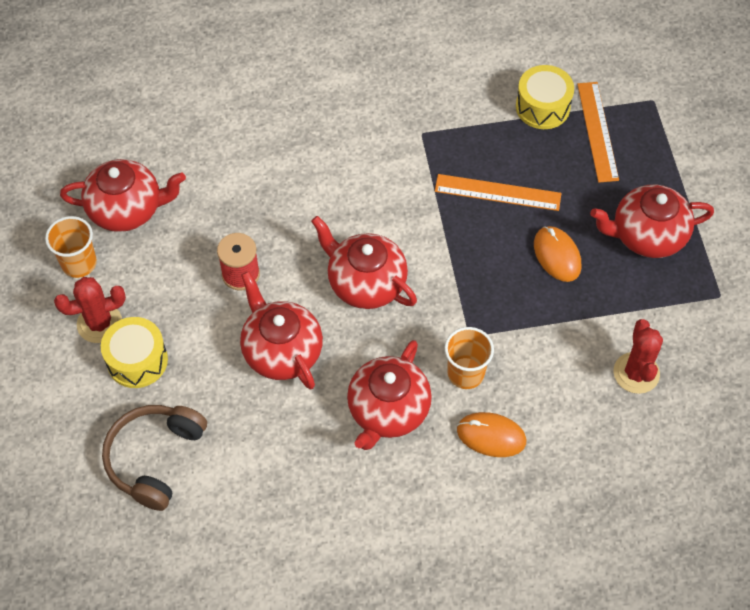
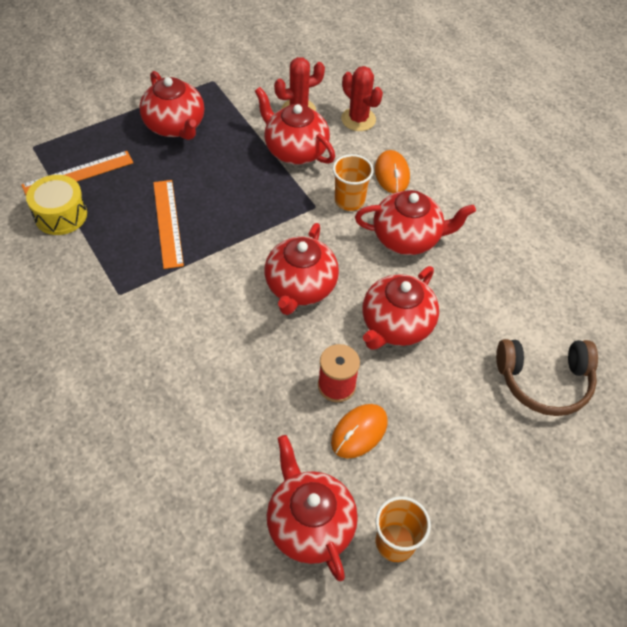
camera: 115 degrees left, 5 degrees down
(99, 323) = (449, 488): red cactus -> red cactus (358, 119)
(137, 360) = (467, 436): yellow drum -> none
(557, 255) = (216, 172): orange mouse -> orange mouse (359, 432)
(566, 345) = (295, 150): none -> red teapot

